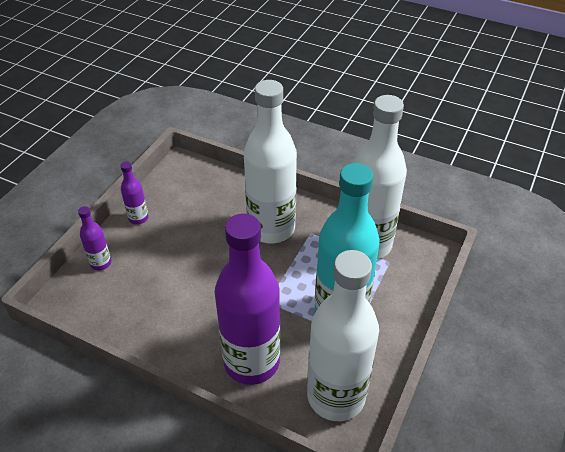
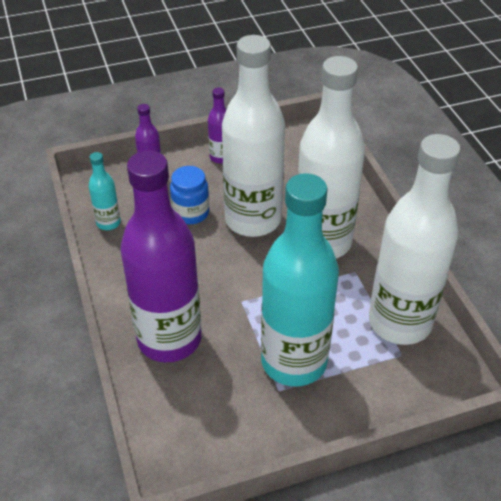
camera: 45 degrees right, 0 degrees up
(111, 320) = (108, 223): none -> turquoise bottle
(164, 270) = (191, 213): none -> blue jar
(336, 396) = (201, 425): white bottle -> white bottle (253, 220)

